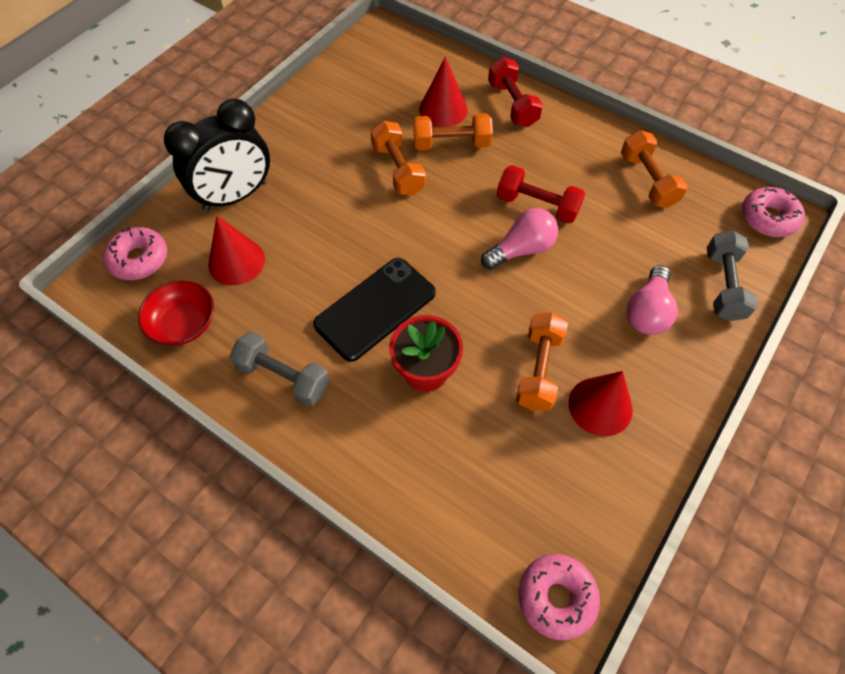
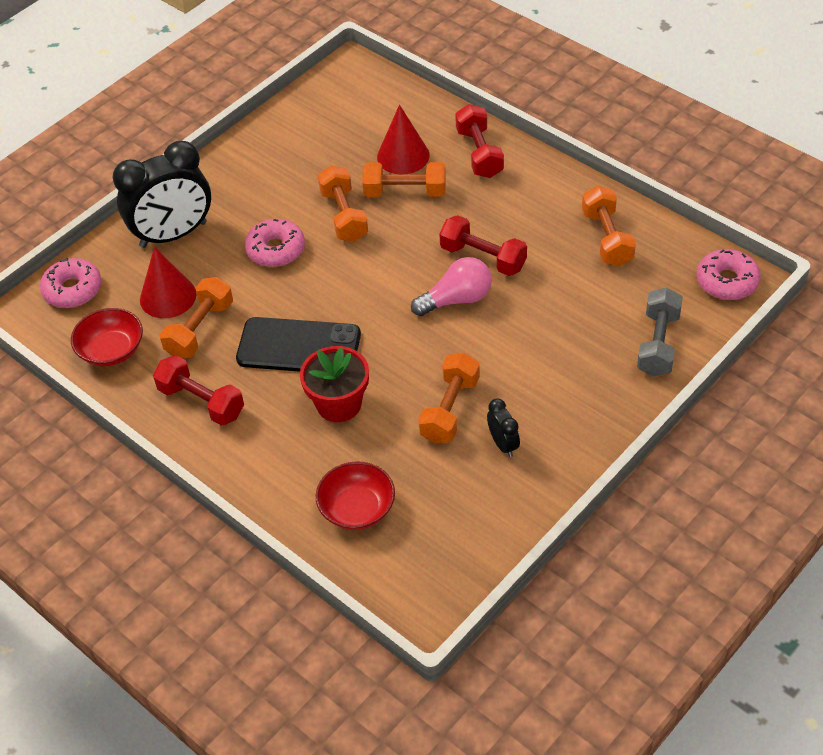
camera: 10 degrees right, 10 degrees down
(273, 295) = (200, 329): none -> orange dumbbell
(283, 377) = (201, 402): grey dumbbell -> red dumbbell
(375, 308) = (299, 346): black phone -> black phone turned 45 degrees clockwise
(465, 494) = (357, 508): none -> red bowl
(556, 597) = (424, 594): pink donut -> pink donut (276, 250)
(600, 406) = (503, 444): red cone -> black clock
(647, 311) = (572, 364): pink light bulb -> none

